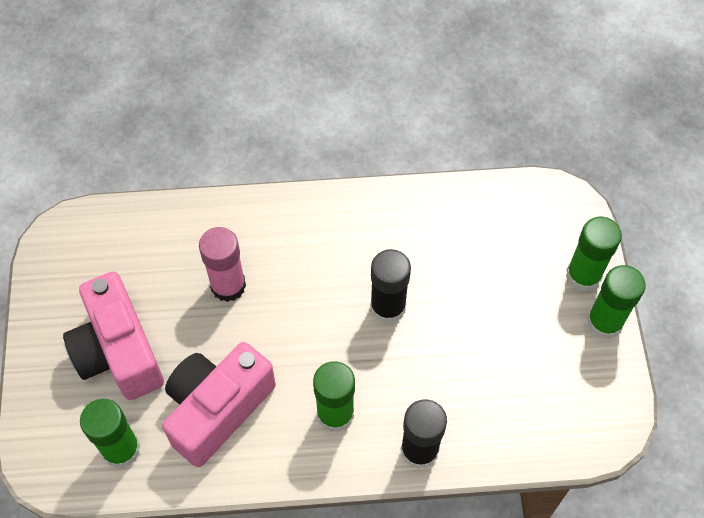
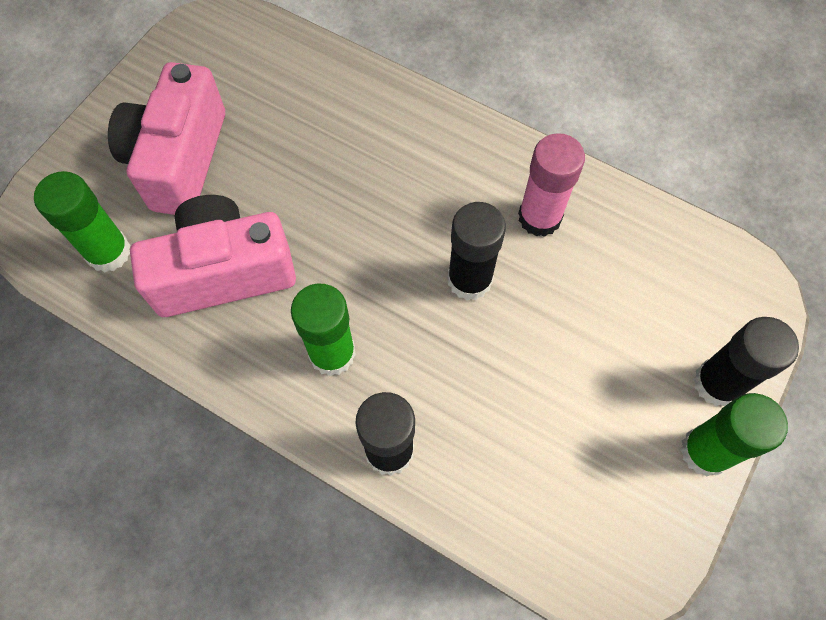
camera: 35 degrees right, 5 degrees up
(228, 285) = (327, 160): pink glue stick -> pink glue stick (539, 217)
(583, 276) = (717, 383): green glue stick -> black glue stick

